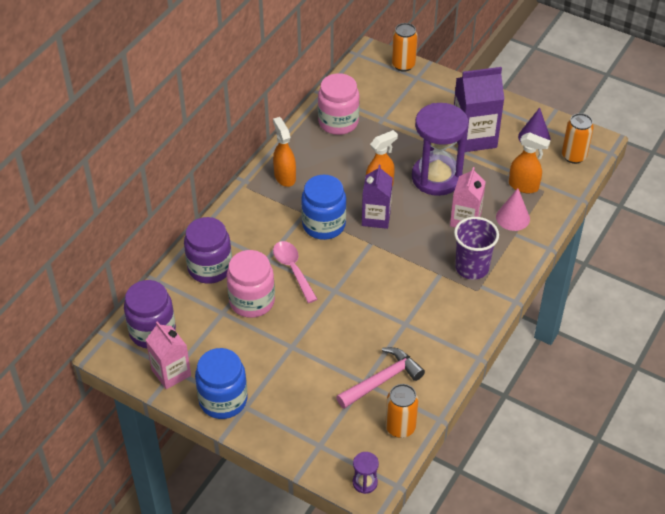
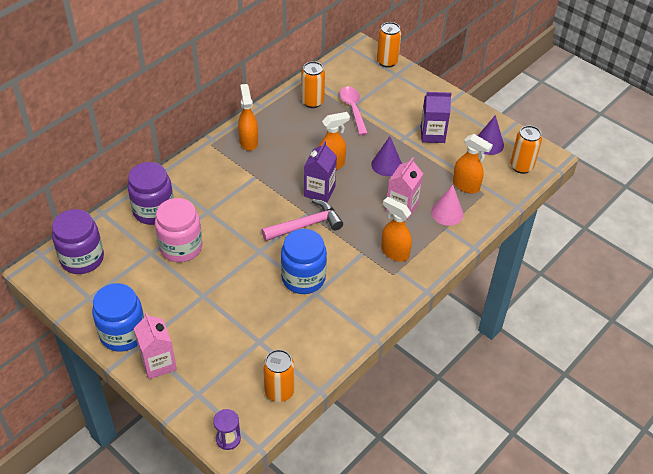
camera: 10 degrees right, 0 degrees up
(171, 373) = (85, 299): pink carton -> pink carton (158, 363)
(293, 269) = (228, 225): pink spoon -> pink spoon (353, 109)
(324, 225) = (269, 190): blue jar -> blue jar (303, 278)
(338, 122) = (312, 102): pink jar -> orange can
(382, 380) = (276, 343): pink hammer -> pink hammer (306, 225)
(436, 177) = (386, 165): purple hourglass -> purple cone
(472, 268) = (394, 252): purple cup -> orange spray bottle
(474, 137) = (432, 134): purple carton -> purple carton, size x0.66

